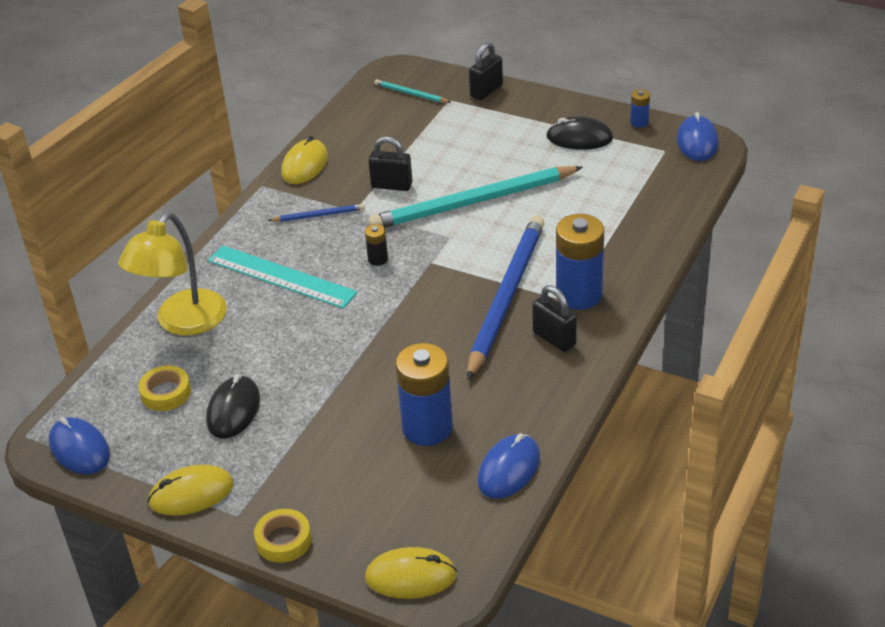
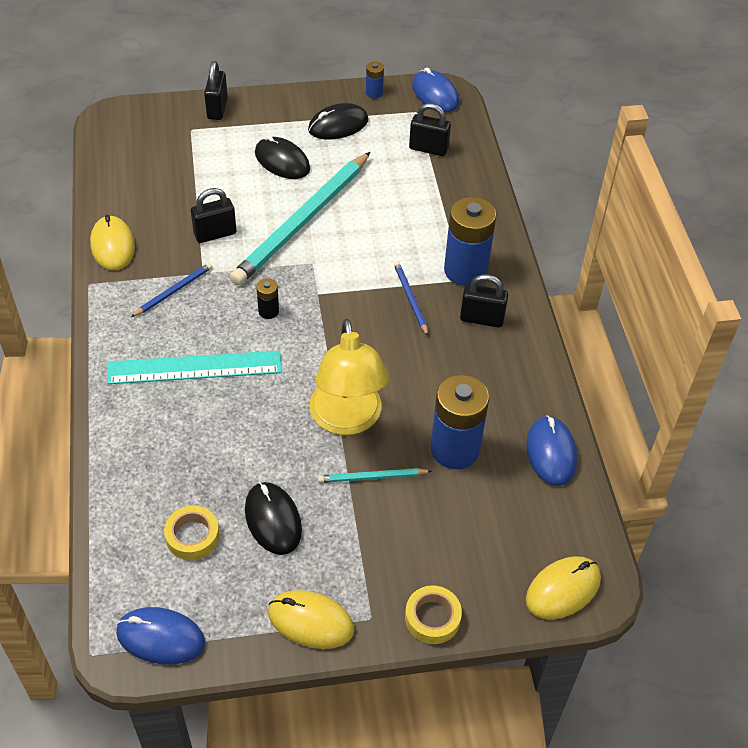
camera: 40 degrees left, 10 degrees up
(183, 323) = (142, 457): yellow lamp -> yellow lamp (347, 420)
(191, 494) = (310, 621): yellow mouse -> yellow mouse turned 75 degrees clockwise
(411, 94) = (150, 136): turquoise pencil -> turquoise pencil (372, 477)
(501, 150) = (282, 161): none -> black mouse
(506, 297) = (410, 299): blue pencil -> blue pencil, size x0.43
(644, 184) = (428, 149): none -> black padlock

